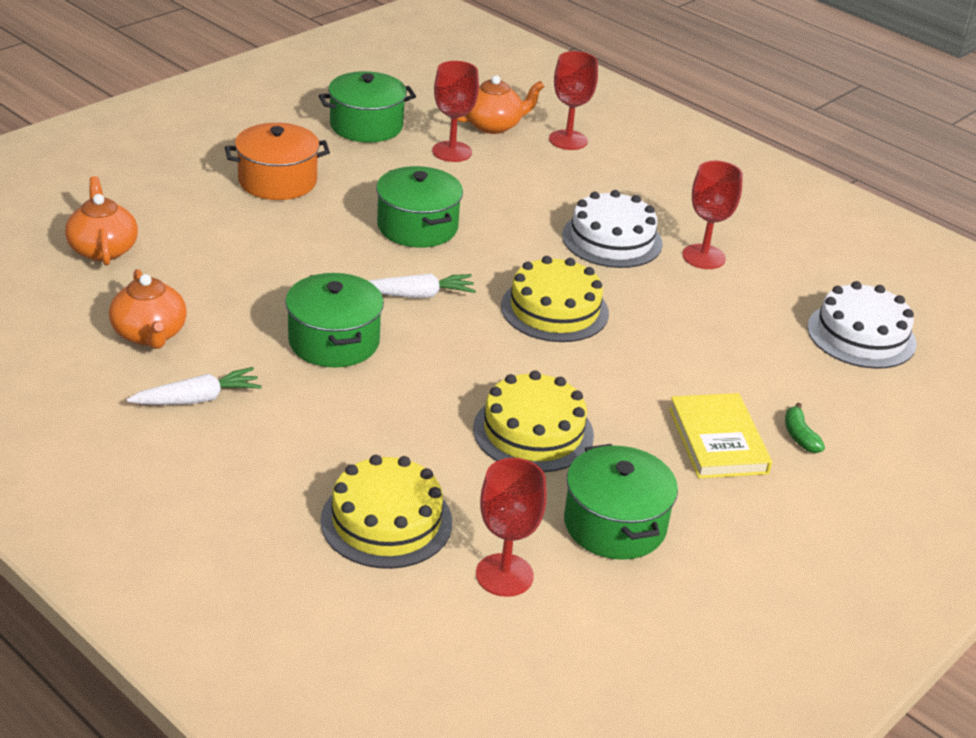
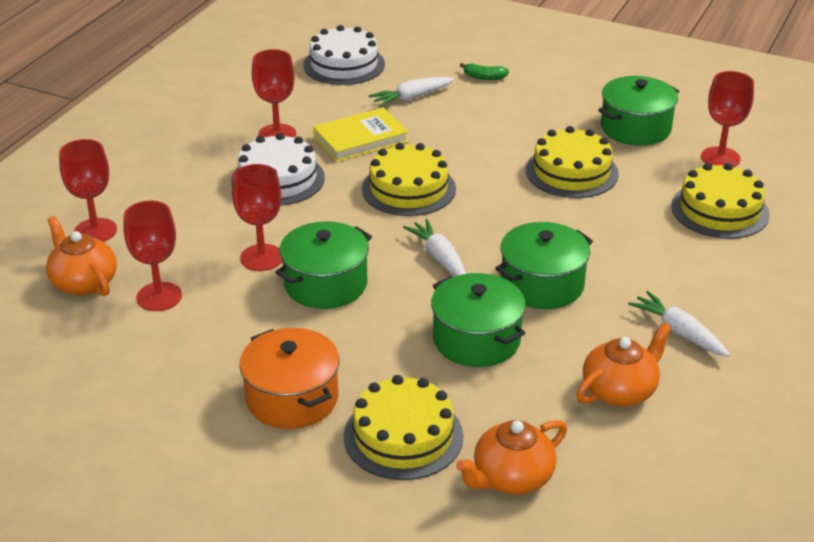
camera: 105 degrees left, 0 degrees up
(192, 216) = (403, 436): none -> yellow cake
(366, 126) = (127, 369): green pot -> green pot (476, 339)
(479, 205) = (262, 257): none -> red goblet
(717, 441) = (516, 104): yellow book -> yellow book (360, 139)
(759, 363) = (411, 98): none -> white carrot
(800, 436) = (484, 77): green banana -> green banana turned 45 degrees clockwise

